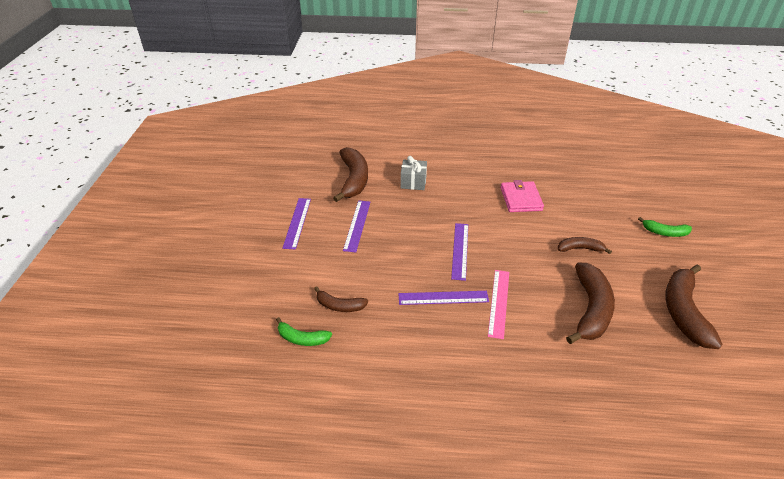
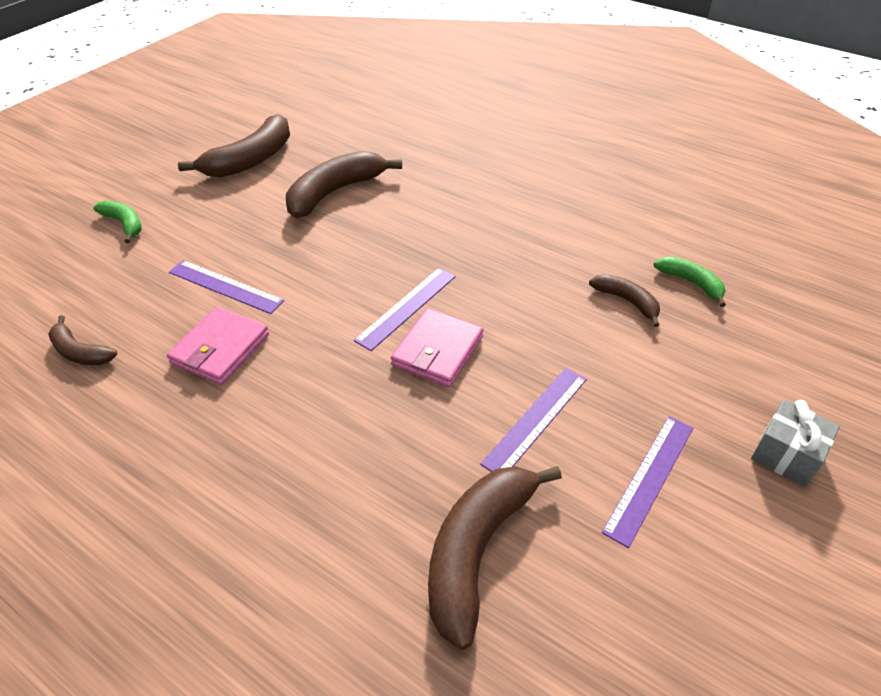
camera: 150 degrees left, 5 degrees up
(413, 182) = (358, 477): grey gift -> grey gift (786, 455)
(424, 236) = (437, 351): none -> pink wallet
(443, 298) = (484, 261): purple ruler -> purple ruler (225, 286)
(499, 302) = (424, 232): pink ruler -> none
(580, 248) = (252, 247): brown banana -> brown banana (80, 352)

